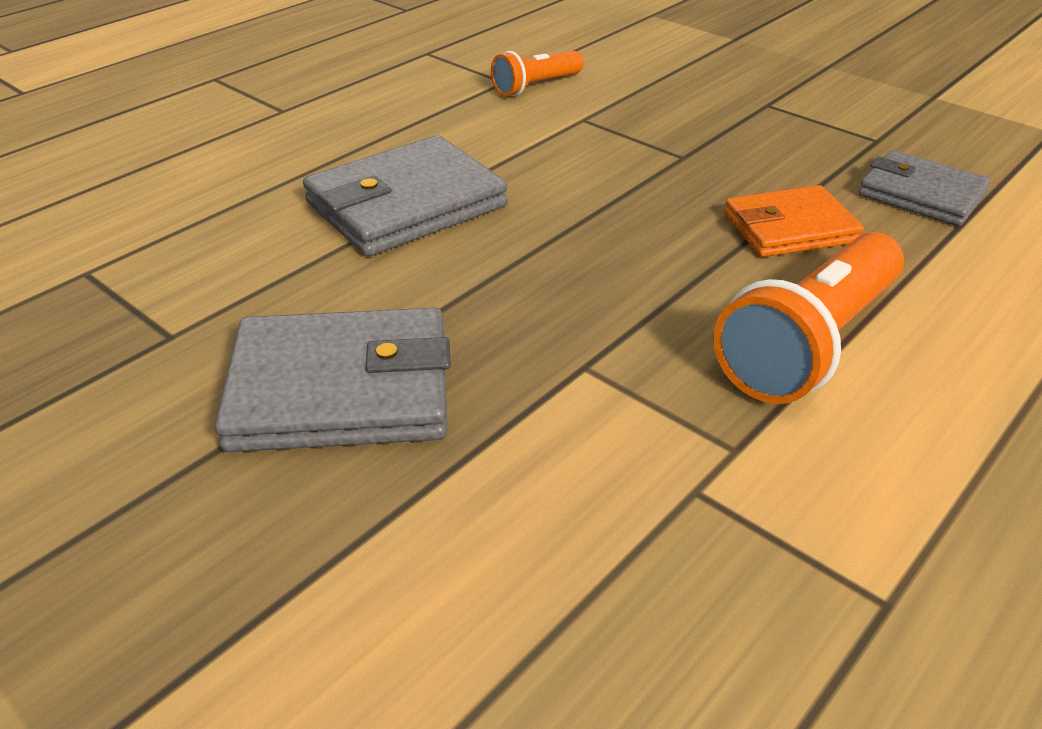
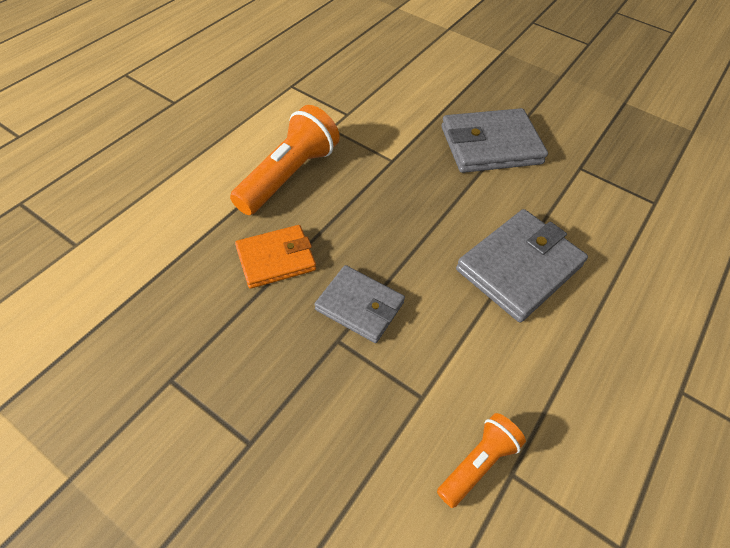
camera: 170 degrees right, 15 degrees up
(921, 194) = (172, 301): grey wallet -> grey wallet (359, 306)

